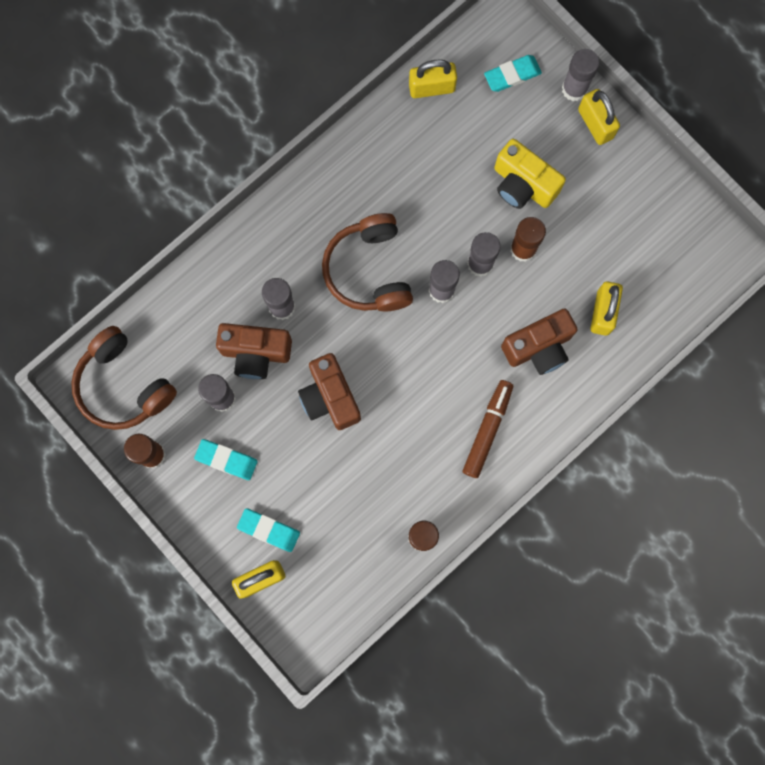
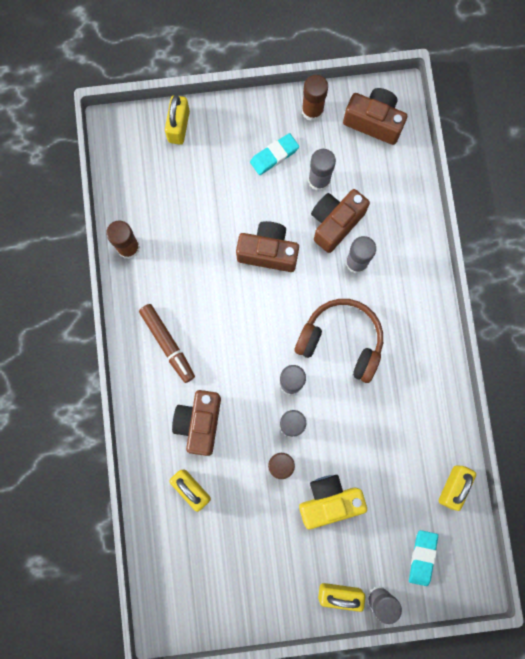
camera: 125 degrees right, 0 degrees up
(123, 385) = (374, 122): brown headphones -> brown camera
(269, 530) = (207, 152): turquoise eraser -> none

